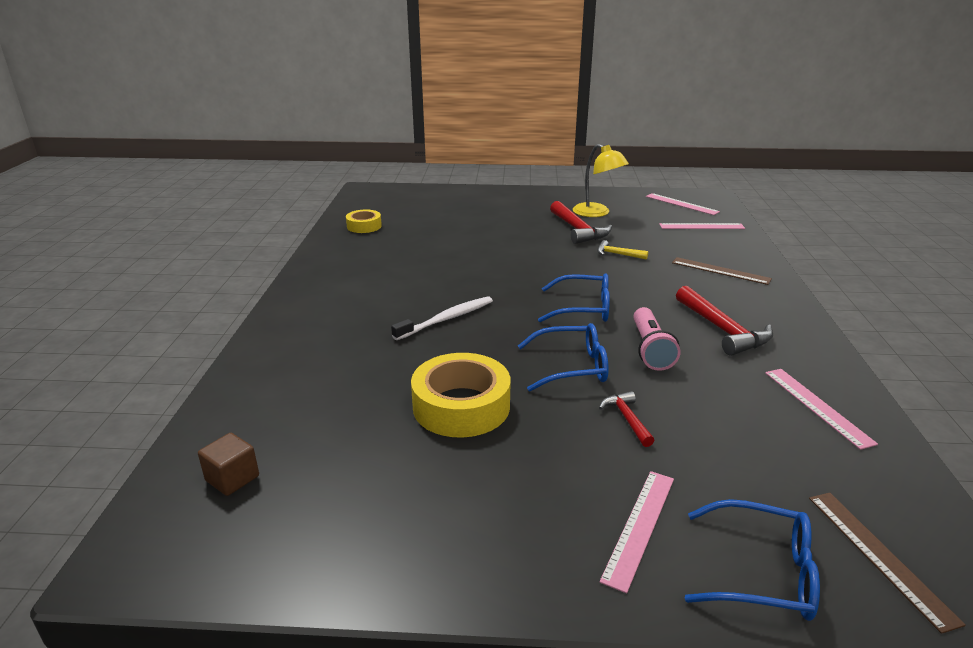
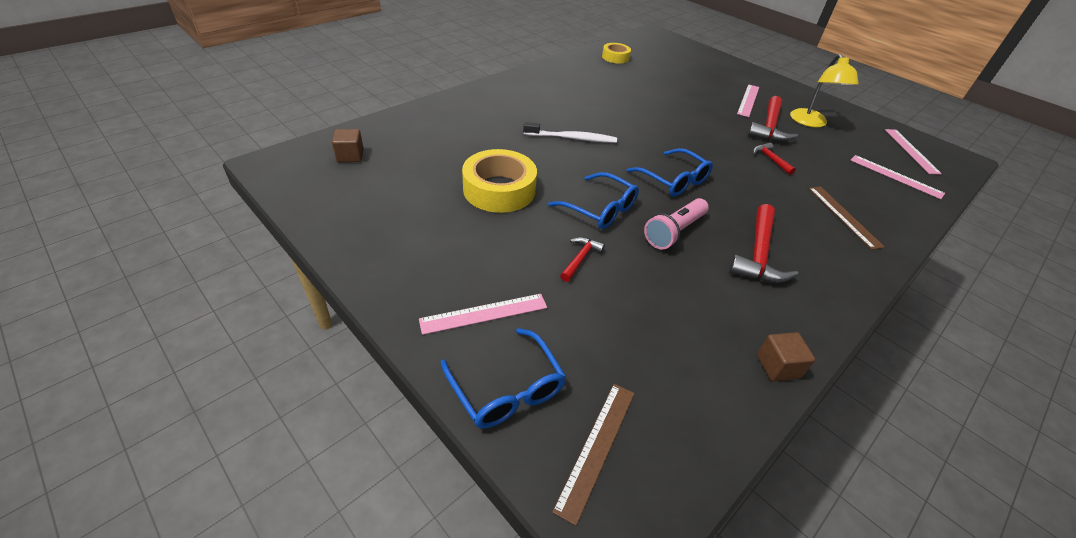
camera: 40 degrees right, 15 degrees up
(617, 254) = (770, 159): yellow hammer -> red hammer
(817, 406) = (736, 346): pink ruler -> pink ruler (748, 100)
(855, 401) = (777, 366): none -> brown cube

